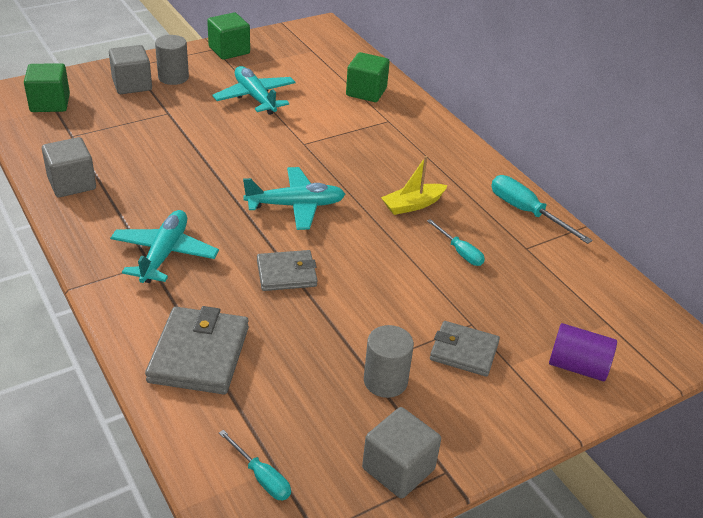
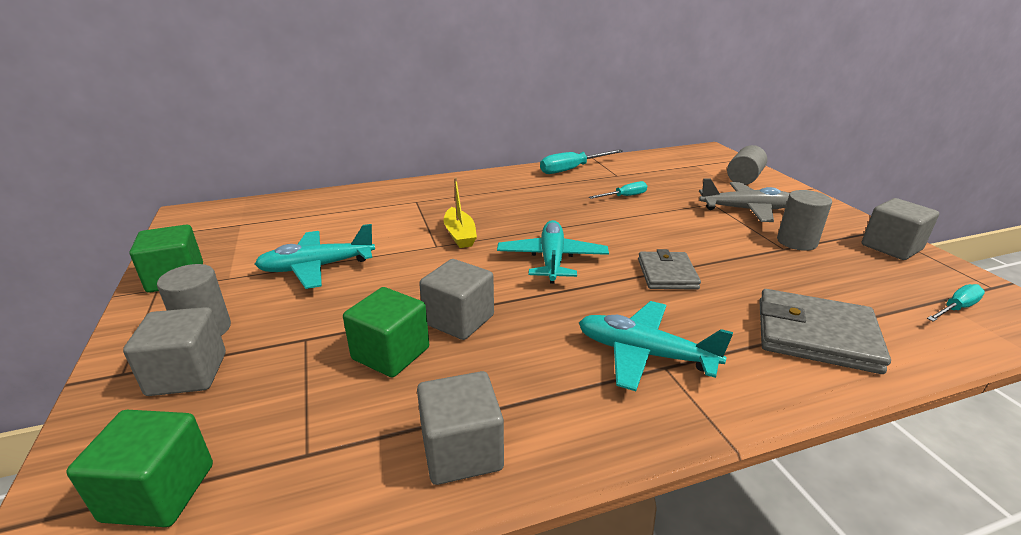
camera: 75 degrees left, 10 degrees down
(196, 168) = (459, 320): none -> grey cube
(366, 92) = (355, 205): green cube -> green cube (391, 353)
(412, 205) = (558, 206): yellow boat -> yellow boat (460, 235)
(464, 351) = (746, 210): grey wallet -> grey plane
(577, 366) = (744, 178): purple cylinder -> grey cylinder

